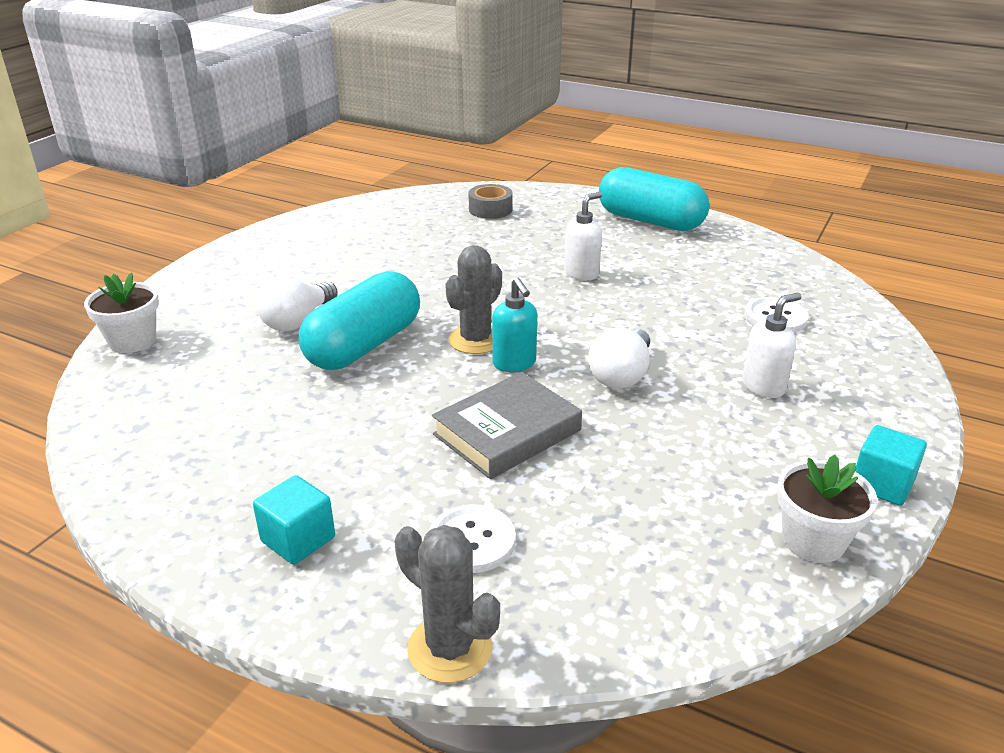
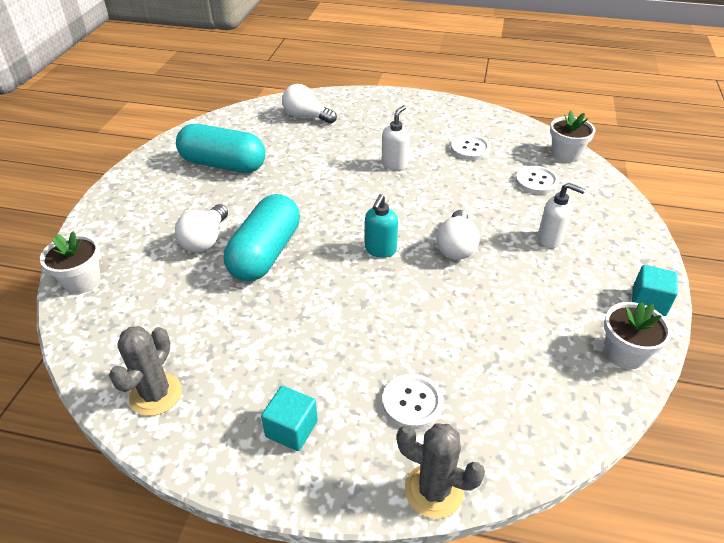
camera: 15 degrees left, 10 degrees up
(475, 340) = (344, 234): grey cactus -> grey cactus (156, 394)
(490, 209) = (306, 116): grey tape -> white light bulb
(507, 432) = (399, 308): grey book -> none
(514, 364) = (380, 250): turquoise soap dispenser -> turquoise soap dispenser turned 60 degrees clockwise
(650, 221) = (423, 111): turquoise capsule -> turquoise capsule (223, 164)
(696, 269) = (470, 149): none -> white button
(764, 387) = (550, 239): white soap dispenser -> white soap dispenser turned 75 degrees clockwise
(834, 292) = (565, 154): none -> white flower pot

